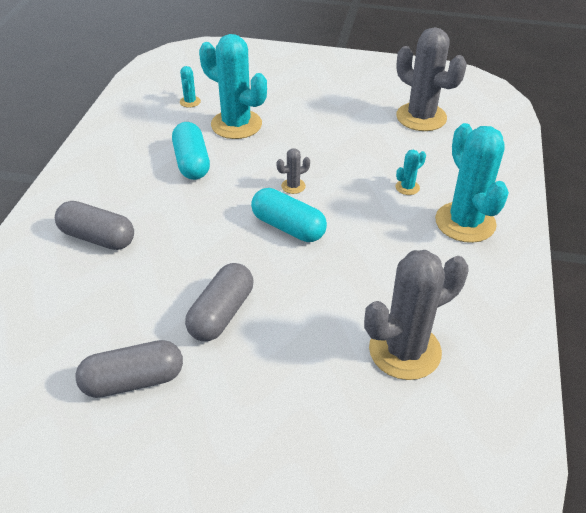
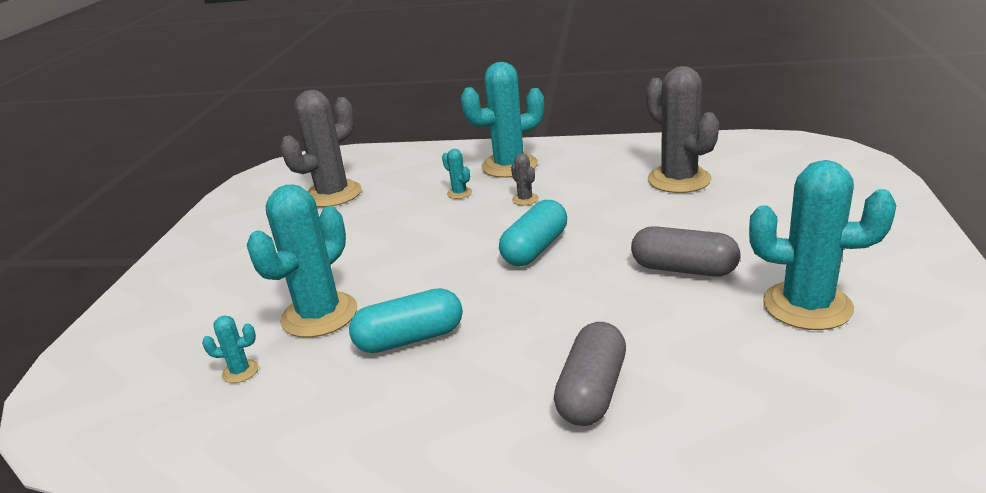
camera: 90 degrees left, 15 degrees down
(133, 380) = (807, 306): grey capsule -> turquoise cactus
(293, 186) = (461, 254): grey cactus -> grey cactus (525, 199)

